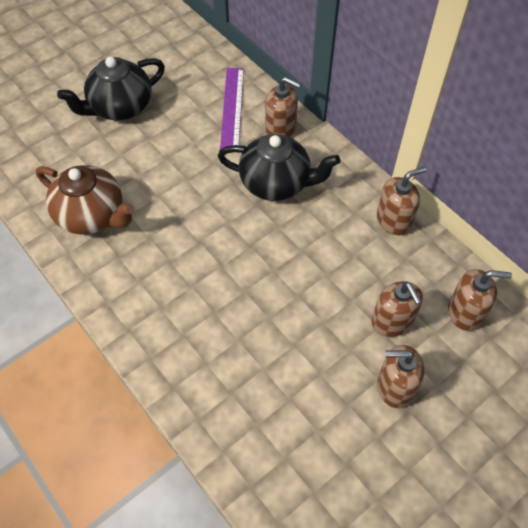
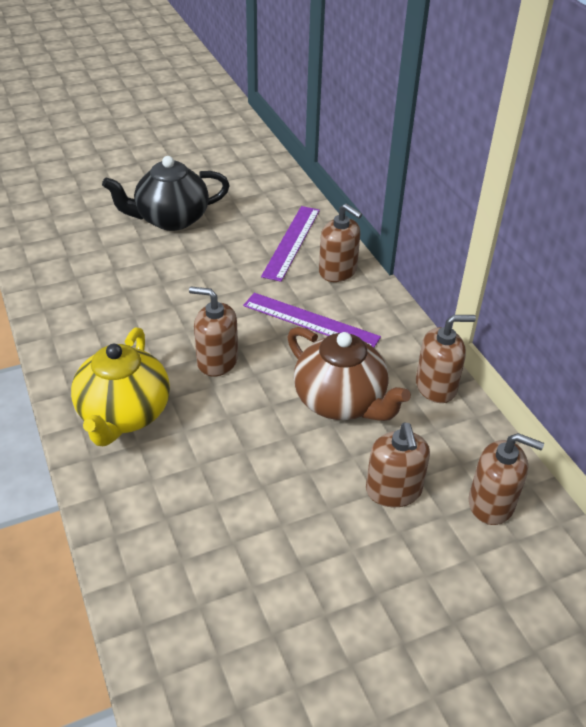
camera: 15 degrees right, 15 degrees down
(92, 215) = (94, 308): brown teapot -> brown teapot (341, 401)
(160, 311) = (124, 414): none -> yellow teapot
(276, 183) = (311, 321): black teapot -> purple ruler
(395, 386) = (369, 563): brown soap dispenser -> brown soap dispenser (217, 361)

